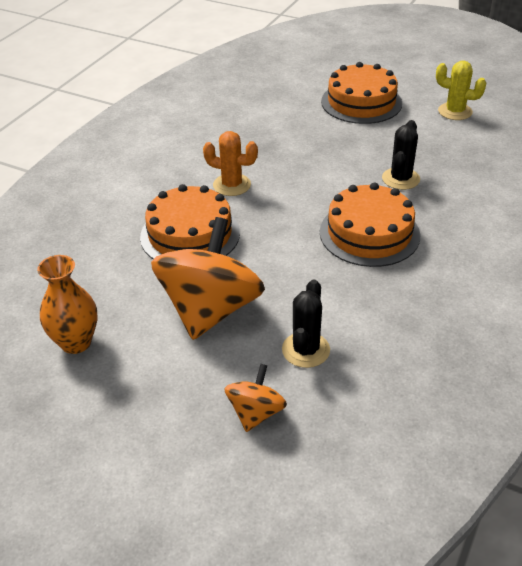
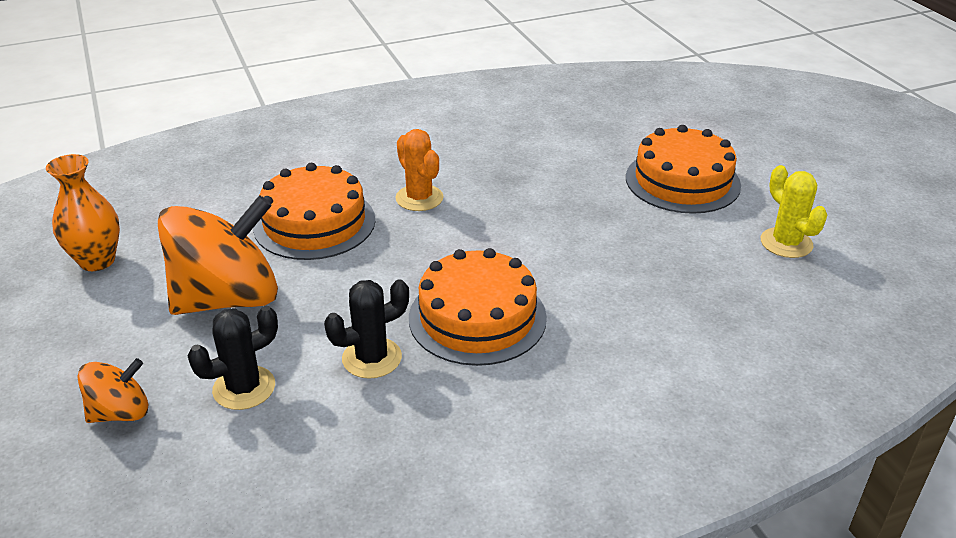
camera: 40 degrees right, 5 degrees down
(400, 179) = (600, 282): black cactus -> black cactus (372, 358)

